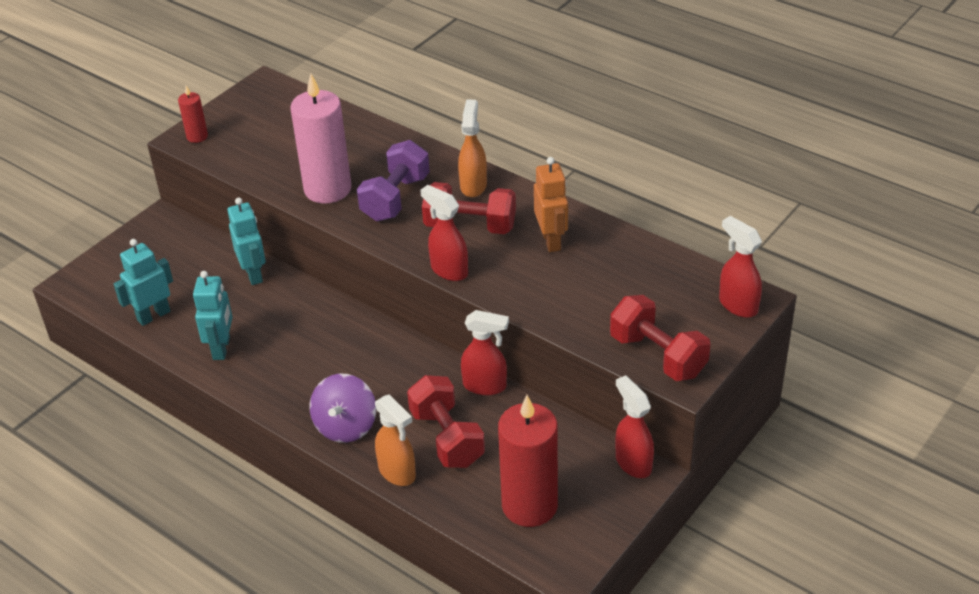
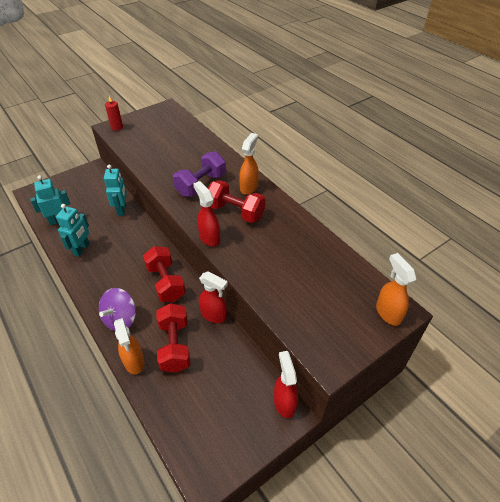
camera: 15 degrees right, 5 degrees up
(327, 189) = (167, 171): pink candle -> none
(529, 505) = (203, 415): red candle -> none
(551, 241) = (280, 234): orange robot -> none
(658, 355) = (318, 338): red dumbbell -> red dumbbell (166, 282)
(737, 305) = (388, 312): red spray bottle -> orange spray bottle

